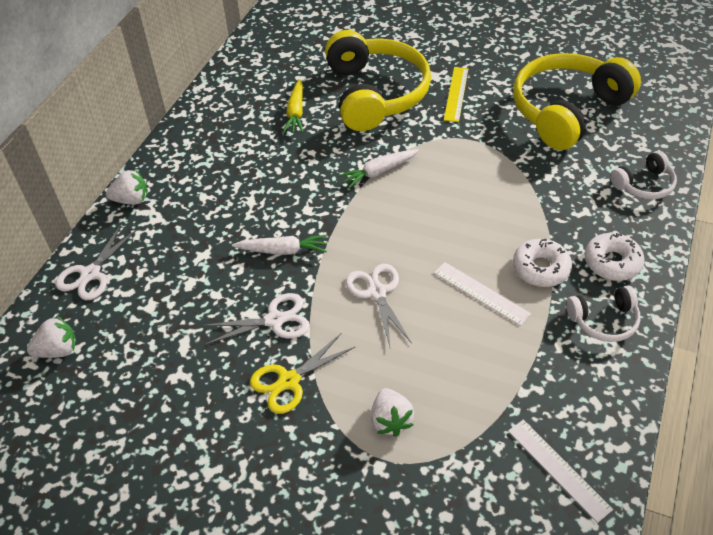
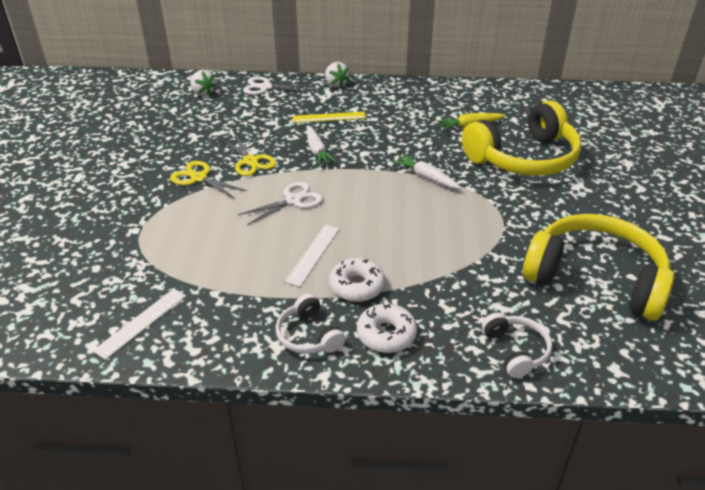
camera: 70 degrees right, 10 degrees down
(275, 320) = (250, 161): white scissors -> yellow scissors
(390, 420) = (174, 228): white strawberry -> none
(456, 94) = (561, 202): yellow ruler -> yellow ruler (329, 117)
(644, 185) = (516, 350): white headphones -> white headphones turned 150 degrees counterclockwise

